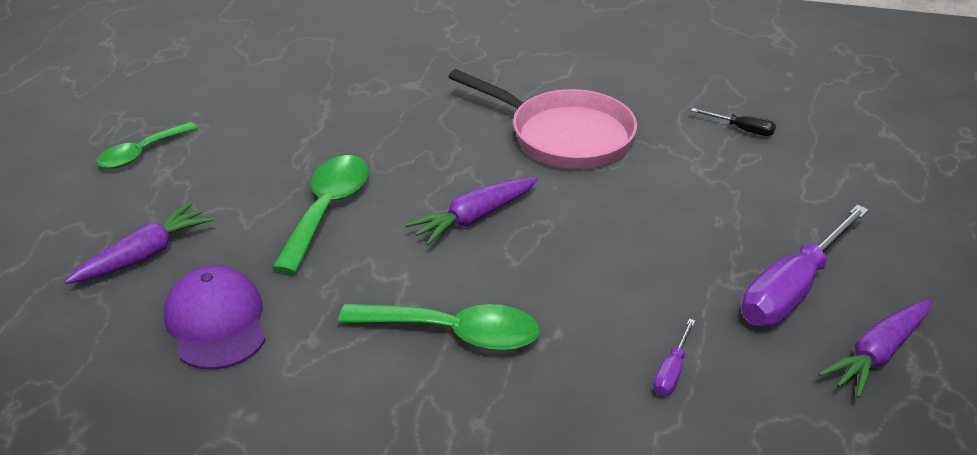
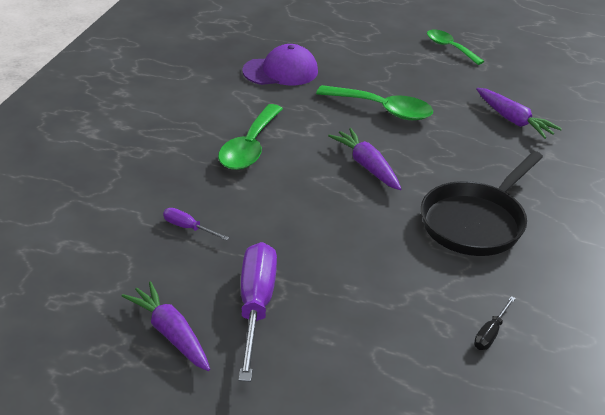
camera: 95 degrees right, 0 degrees up
(143, 256) = (344, 50): purple carrot -> purple carrot (513, 120)
(564, 136) = (476, 222): pink pan -> black pan
(793, 290) = (255, 307): purple screwdriver -> purple screwdriver turned 45 degrees clockwise

